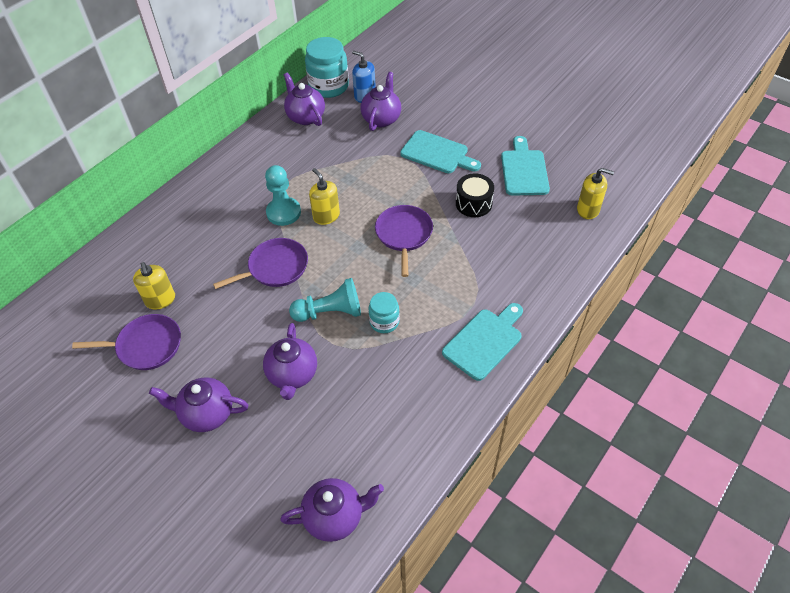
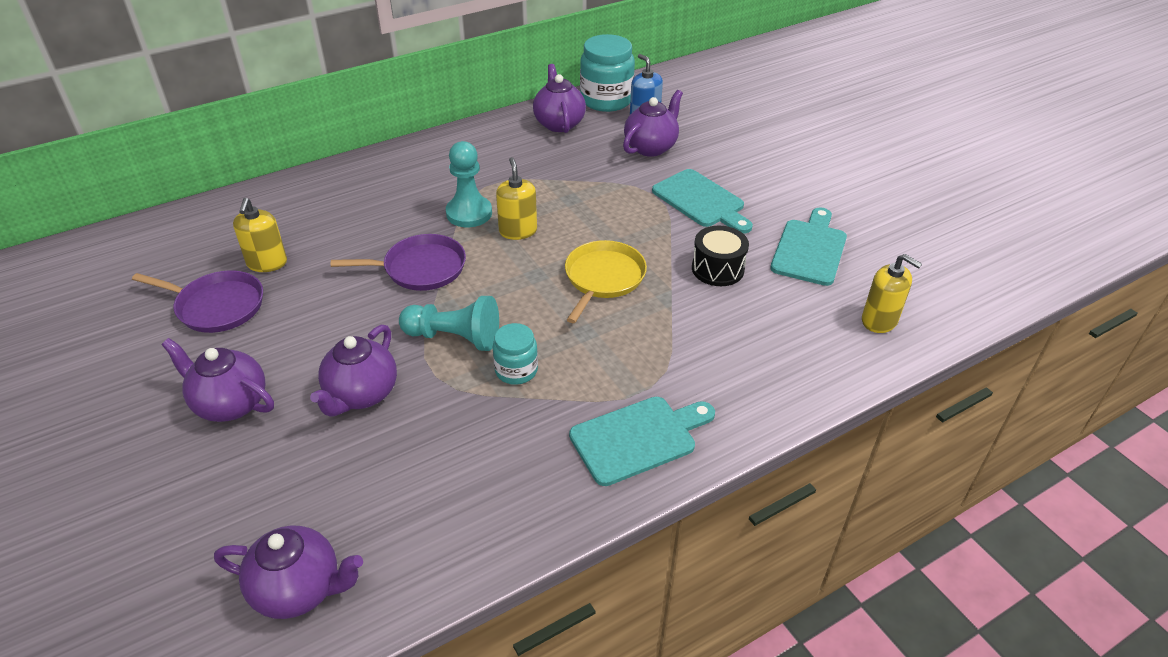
camera: 20 degrees right, 10 degrees down
(404, 235) = (603, 278): purple pan -> yellow pan

